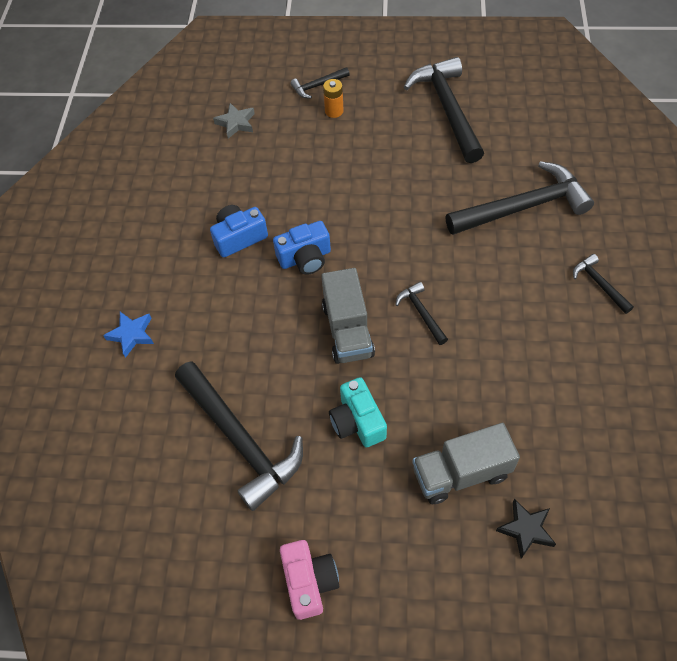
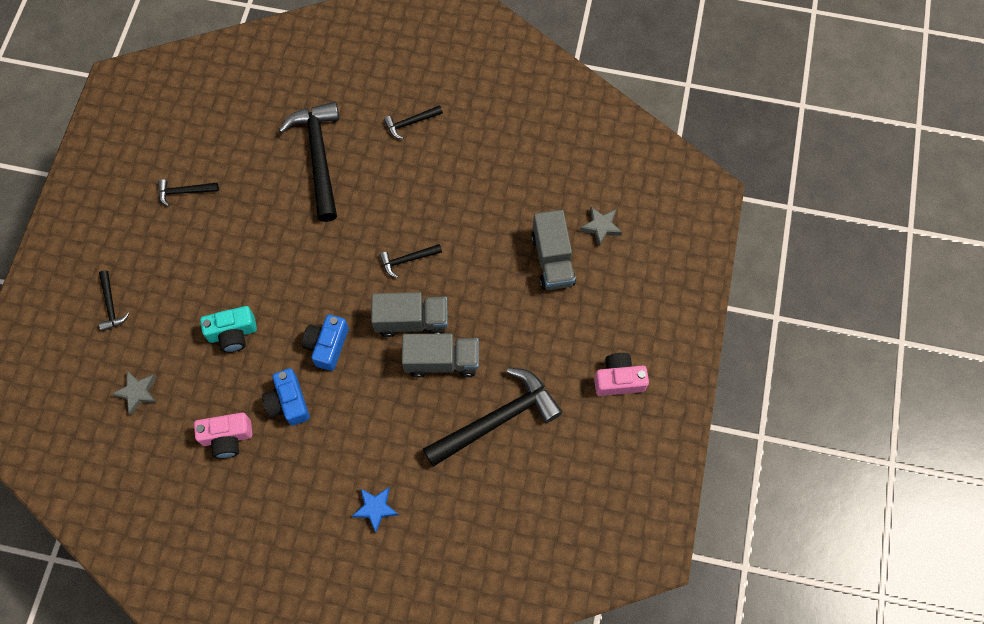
camera: 85 degrees left, 10 degrees up
(198, 197) = (227, 437): none -> pink camera
(304, 369) = (442, 361): none -> grey truck
(305, 258) = (327, 345): blue camera -> blue camera turned 150 degrees counterclockwise
(334, 111) = (152, 294): orange battery -> none
(357, 421) = (497, 326): turquoise camera -> turquoise camera (233, 333)
(447, 109) = (184, 192): black hammer -> black hammer, size x0.46
(526, 529) = (601, 227): black star -> grey star

